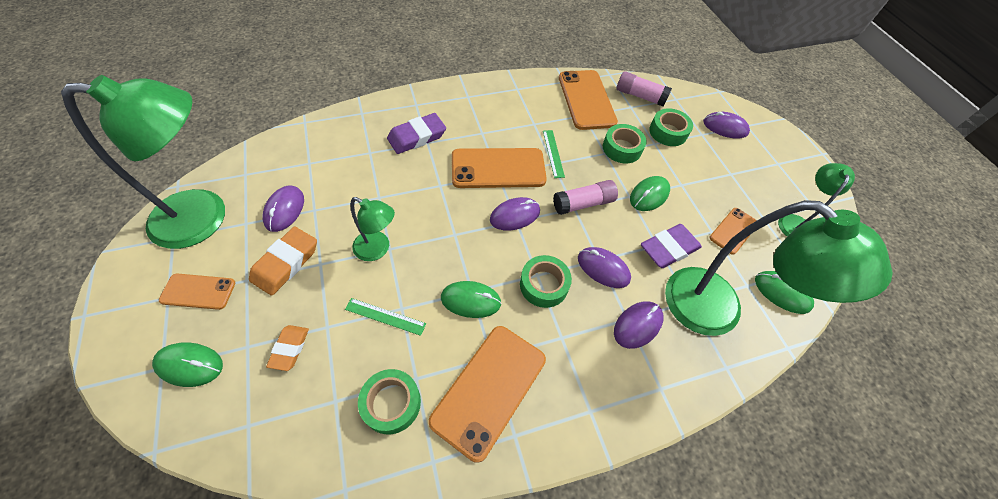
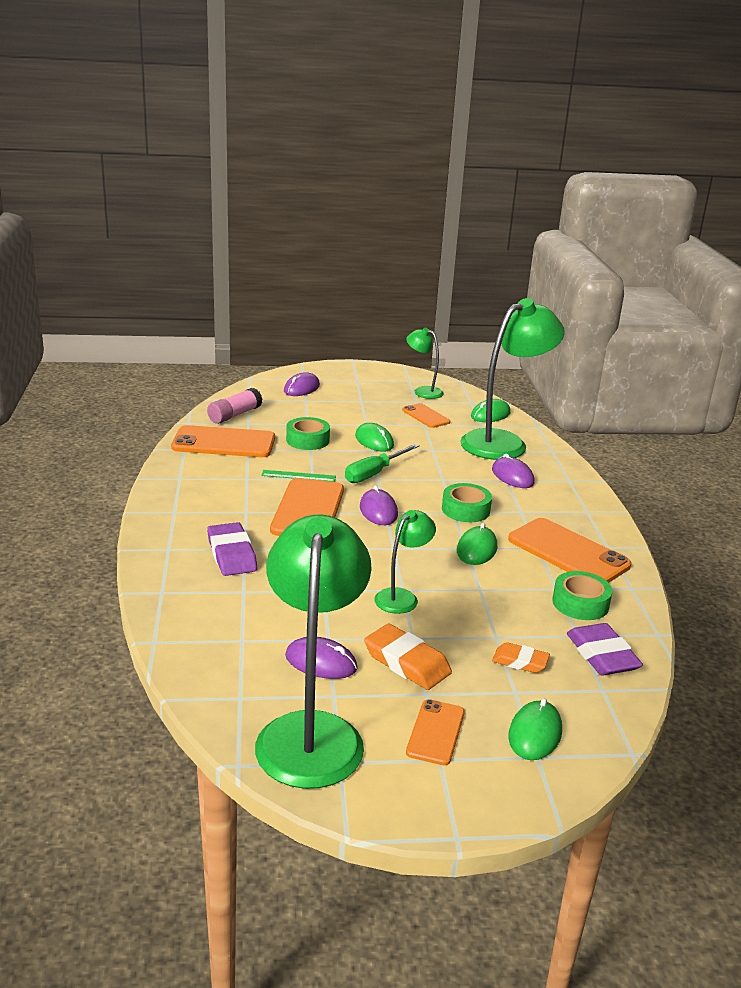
camera: 75 degrees left, 30 degrees down
(385, 316) = (488, 599): green ruler -> none
(583, 204) = (374, 473): pink glue stick -> green screwdriver
(603, 268) = (453, 479): purple mouse -> none
(668, 132) = (295, 414): green tape -> none
(669, 249) = (438, 446): purple eraser -> purple eraser (602, 655)

